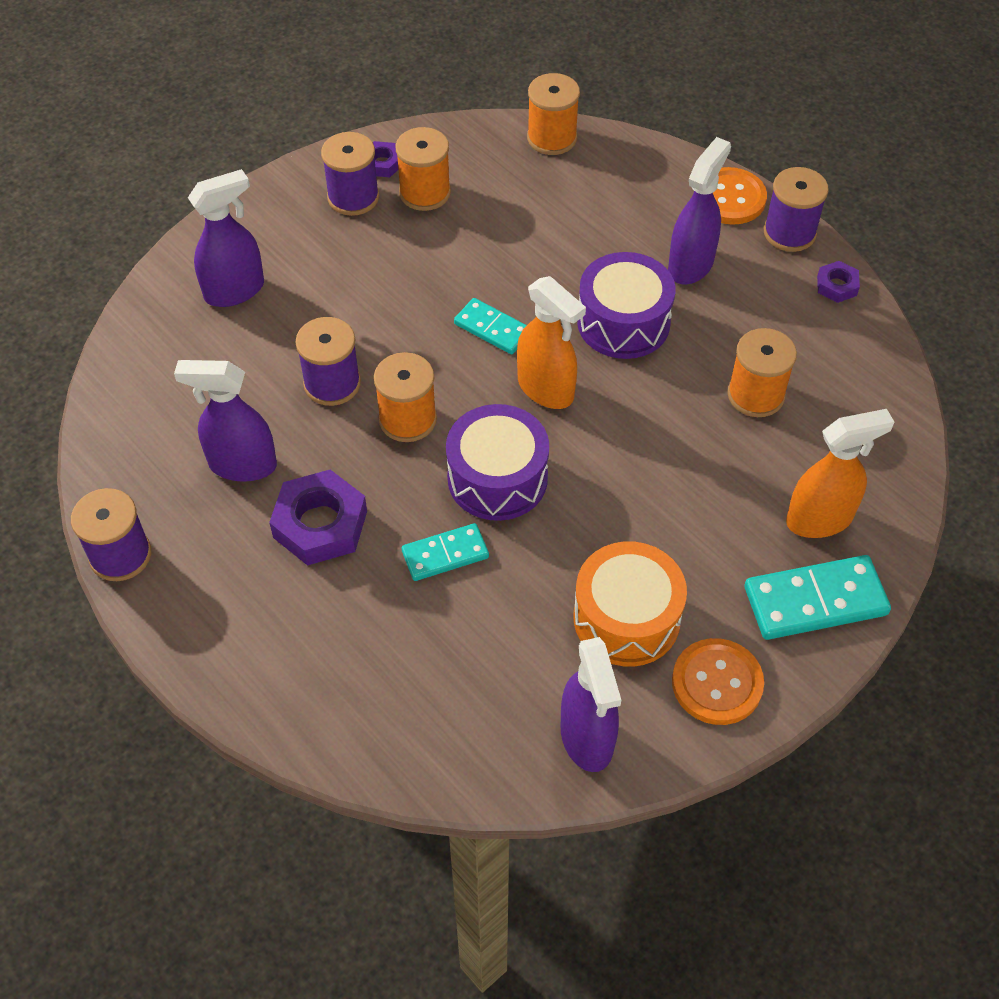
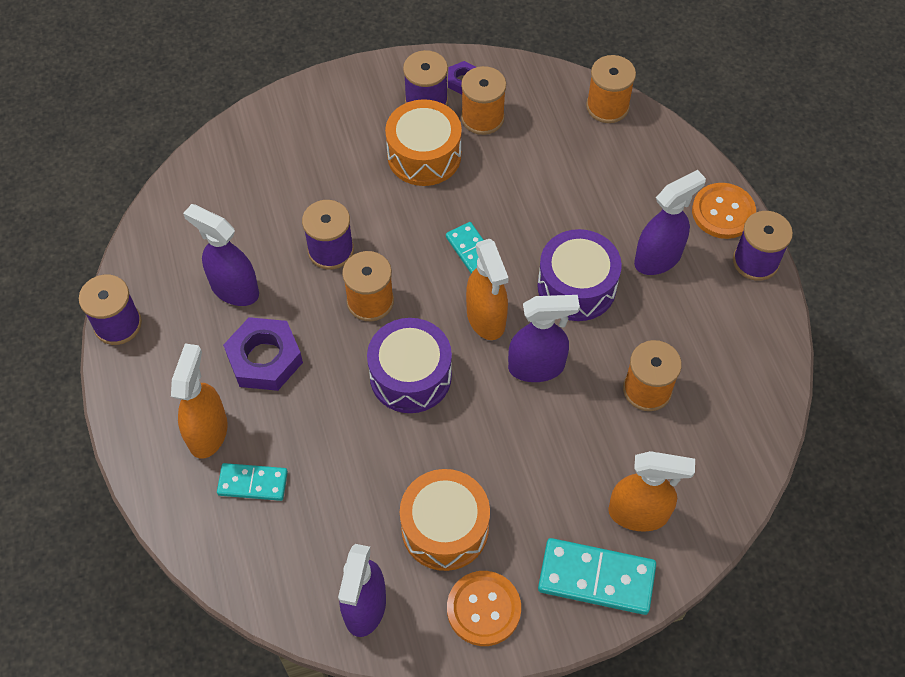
camera: 25 degrees right, 5 degrees up
(235, 290) = (300, 147): purple spray bottle -> purple spray bottle (537, 367)
(298, 628) = (208, 432): none -> orange spray bottle
(382, 251) = (424, 155): none -> orange drum
(445, 554) = (340, 420): turquoise domino -> turquoise domino (253, 483)
(837, 286) = (768, 322): purple nut -> none

